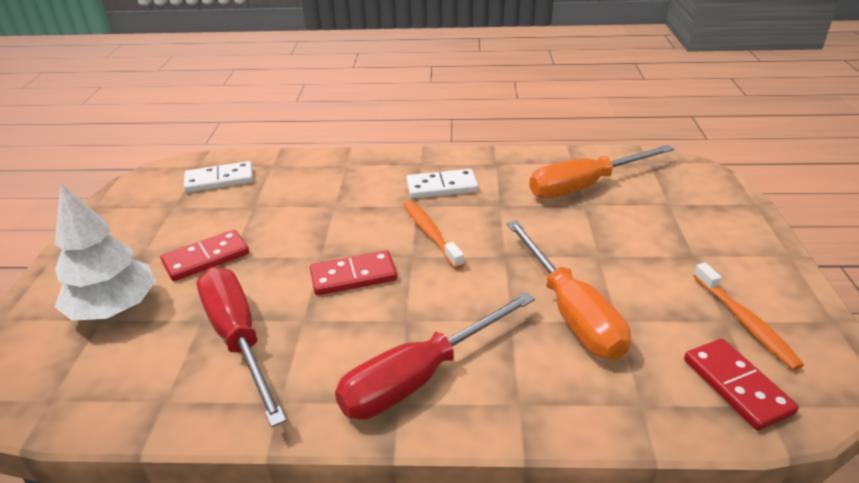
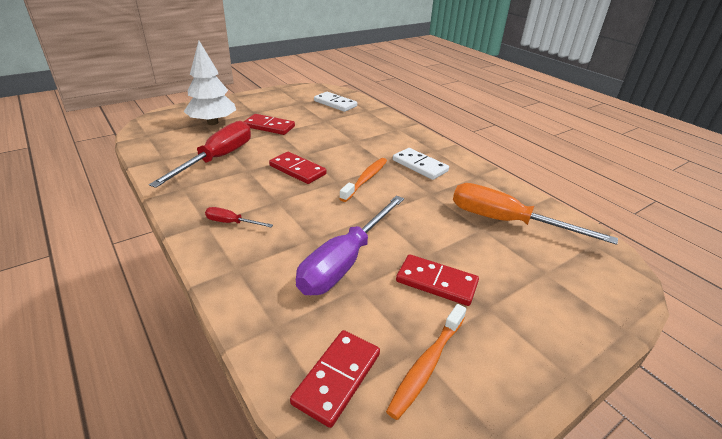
camera: 50 degrees right, 0 degrees up
(420, 377) = (231, 223): red screwdriver -> red screwdriver, size x0.44
(570, 312) = (345, 261): orange screwdriver -> purple screwdriver
(643, 267) = (436, 282): none -> red domino

